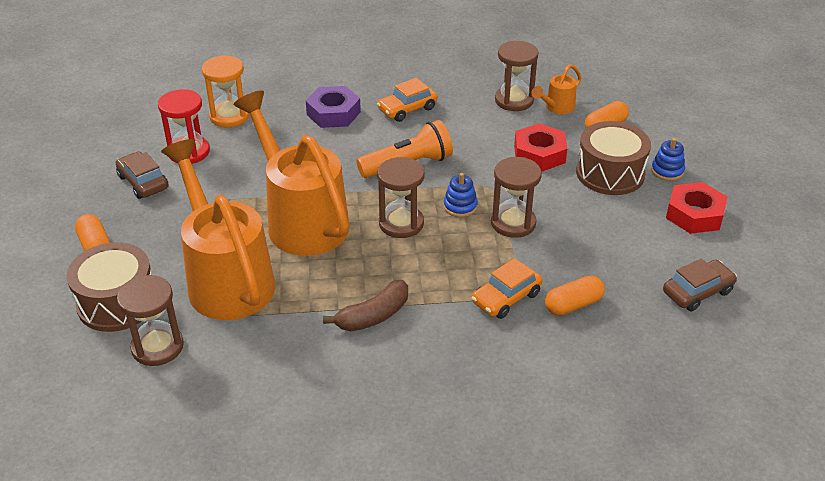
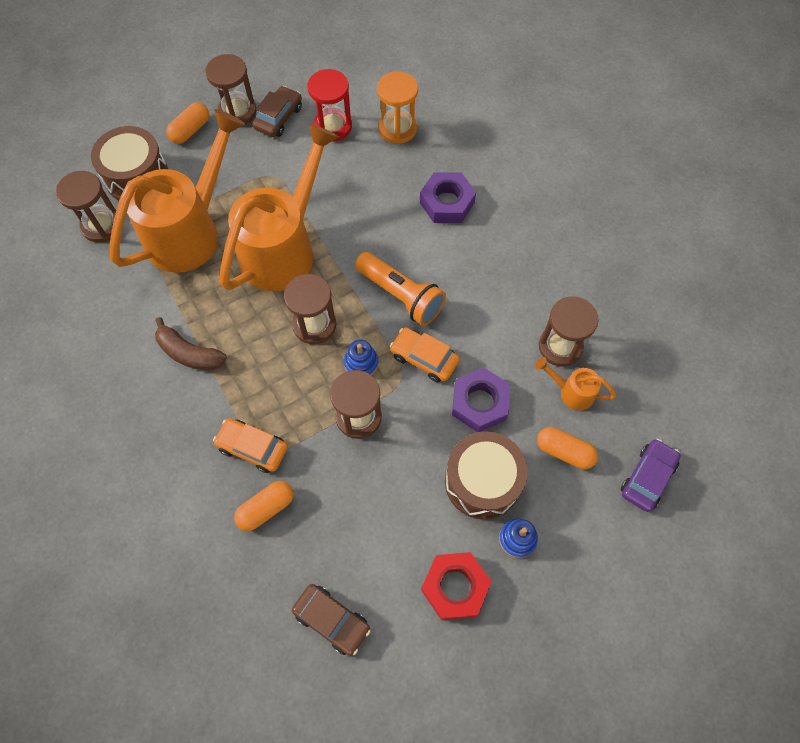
camera: 65 degrees right, 25 degrees up
(106, 207) = (237, 112): none -> brown hourglass
(407, 109) = (489, 258): orange car -> orange car (424, 358)
(539, 154) = (479, 403): red nut -> purple nut
(573, 305) = (266, 508): orange capsule -> orange capsule turned 75 degrees counterclockwise
(646, 97) = (647, 478): none -> purple car

